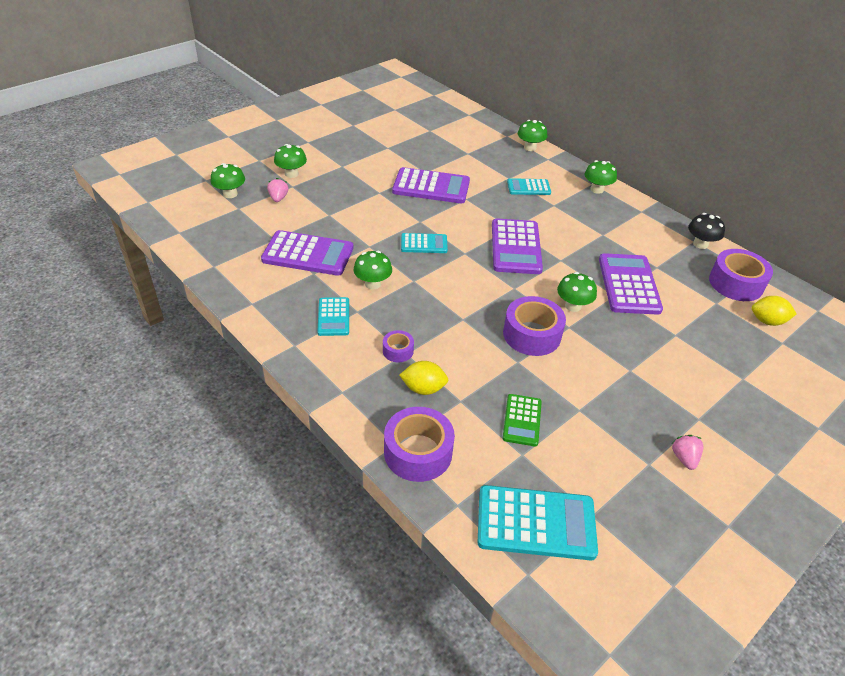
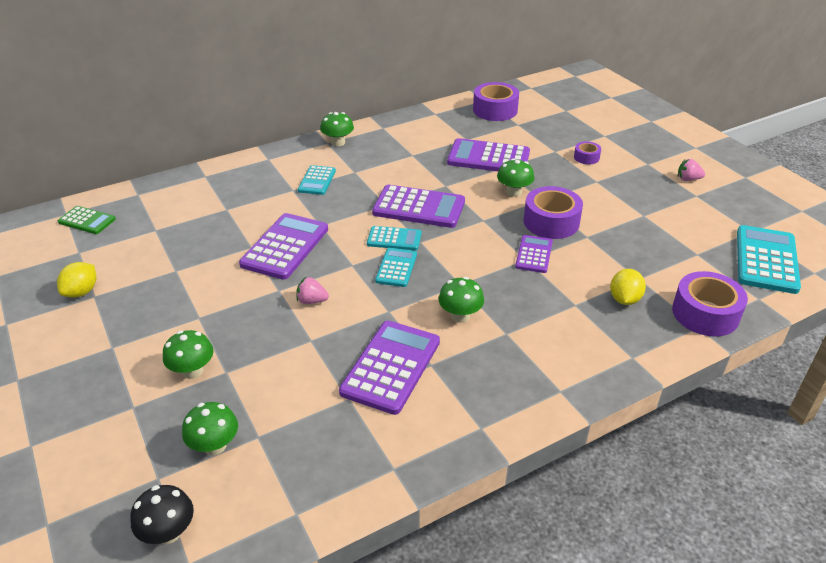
camera: 75 degrees left, 5 degrees down
(278, 198) = (251, 389): pink strawberry -> pink strawberry (312, 301)
(333, 317) = (514, 353): turquoise calculator -> turquoise calculator (394, 239)
(398, 351) = (571, 310): purple tape -> purple tape (586, 157)
(472, 324) = (534, 254): none -> purple calculator
(522, 420) = (659, 247): green calculator -> green calculator (87, 221)
(530, 147) = (239, 165): green mushroom -> none
(700, 244) = (440, 112): black mushroom -> black mushroom (168, 532)
(767, 321) = (542, 109): yellow lemon -> yellow lemon (82, 292)

